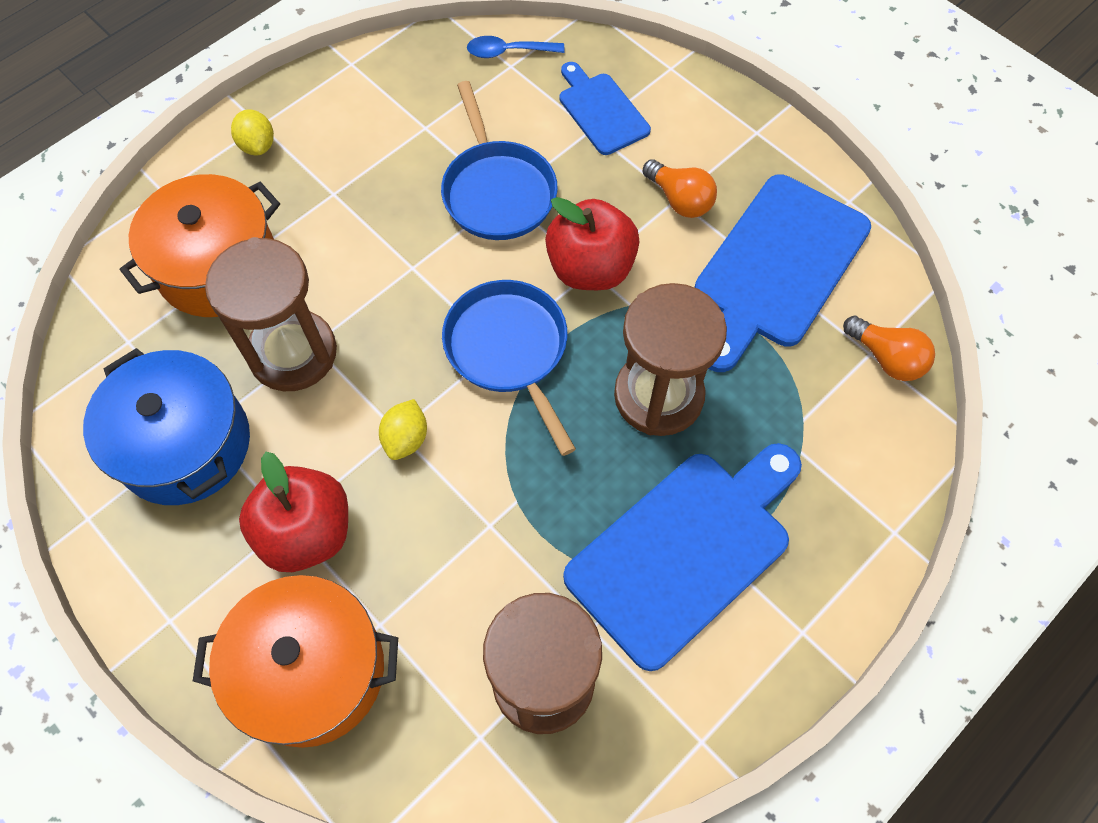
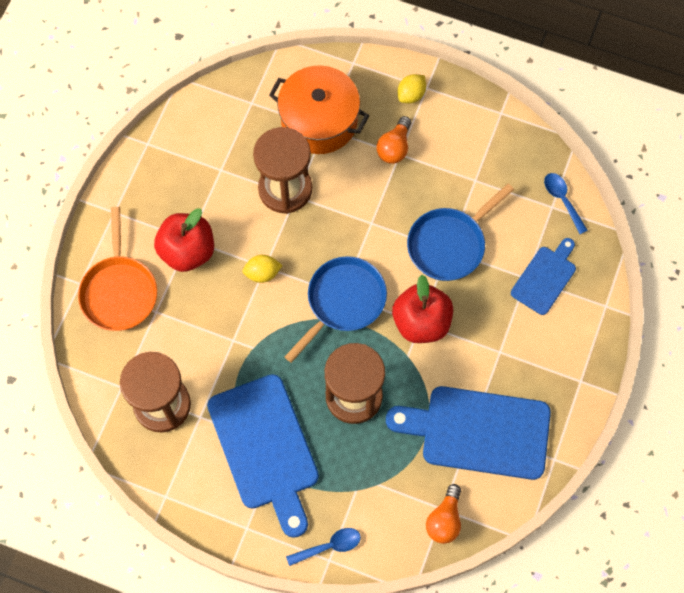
camera: 65 degrees right, 5 degrees up
(185, 444) = (207, 165): blue pot -> none
(311, 670) = (119, 291): orange pot -> orange pan
(679, 200) = (499, 354): orange light bulb -> orange light bulb (394, 147)
(685, 550) = (265, 448): blue cutting board -> blue cutting board turned 45 degrees clockwise
(873, 524) = (329, 546): none -> blue spoon

